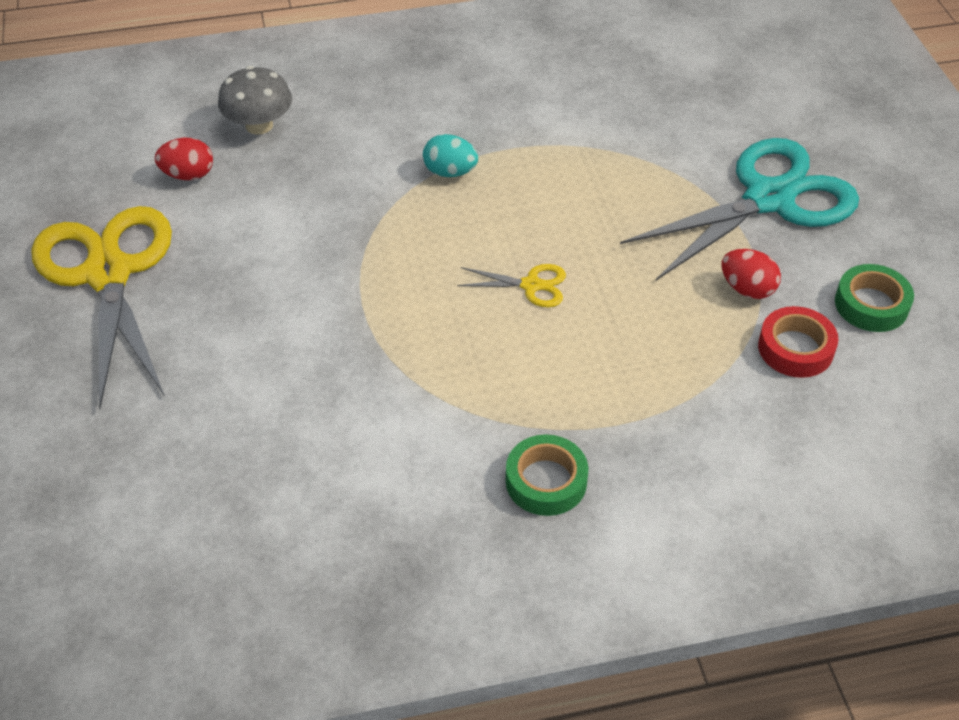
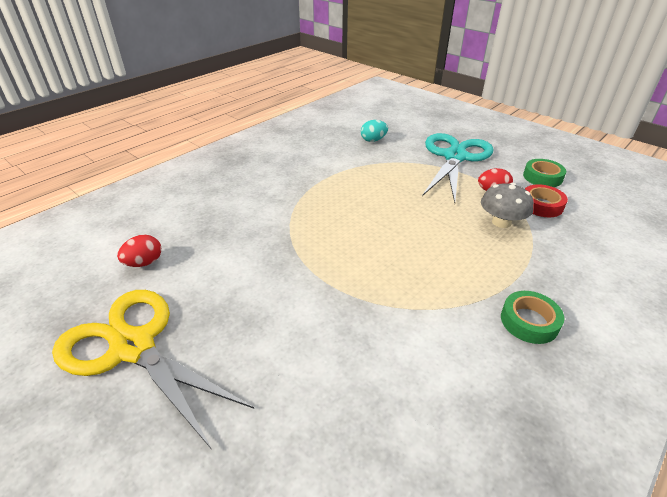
camera: 35 degrees left, 10 degrees down
(259, 125) = (169, 220): grey mushroom -> grey mushroom (501, 222)
(450, 172) = (303, 200): turquoise egg -> turquoise egg (373, 140)
(531, 285) = (402, 231): yellow scissors -> none

